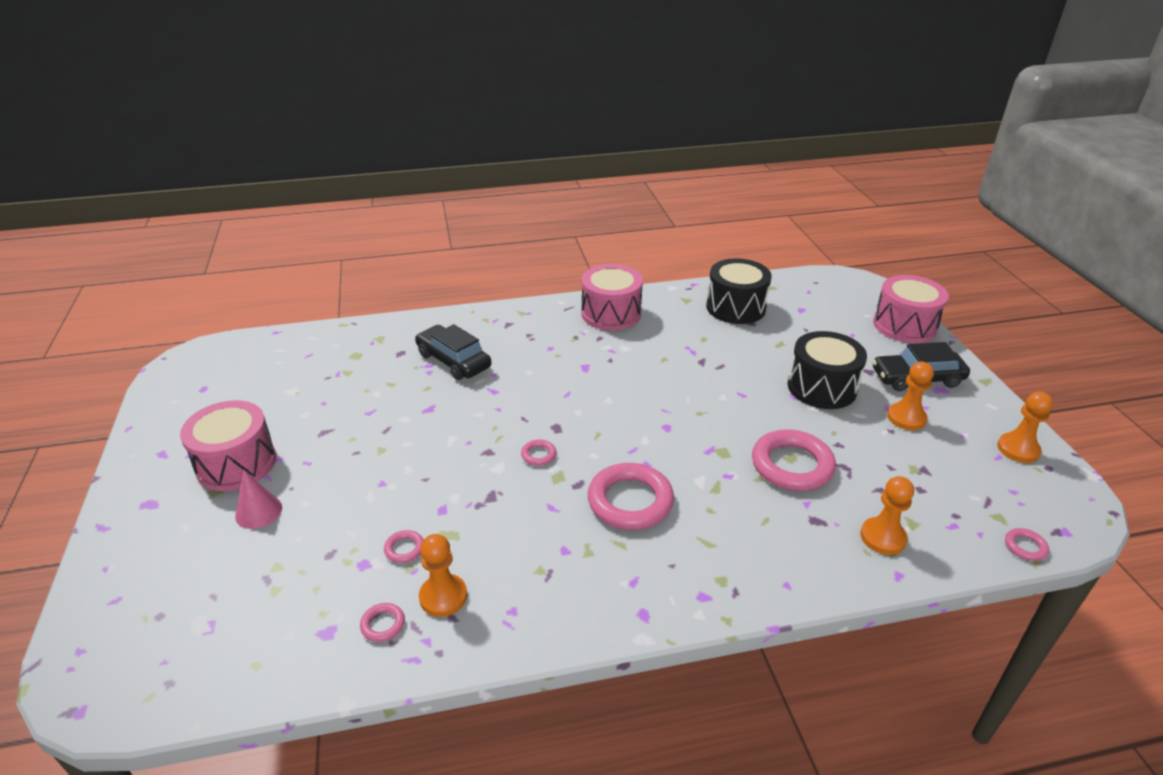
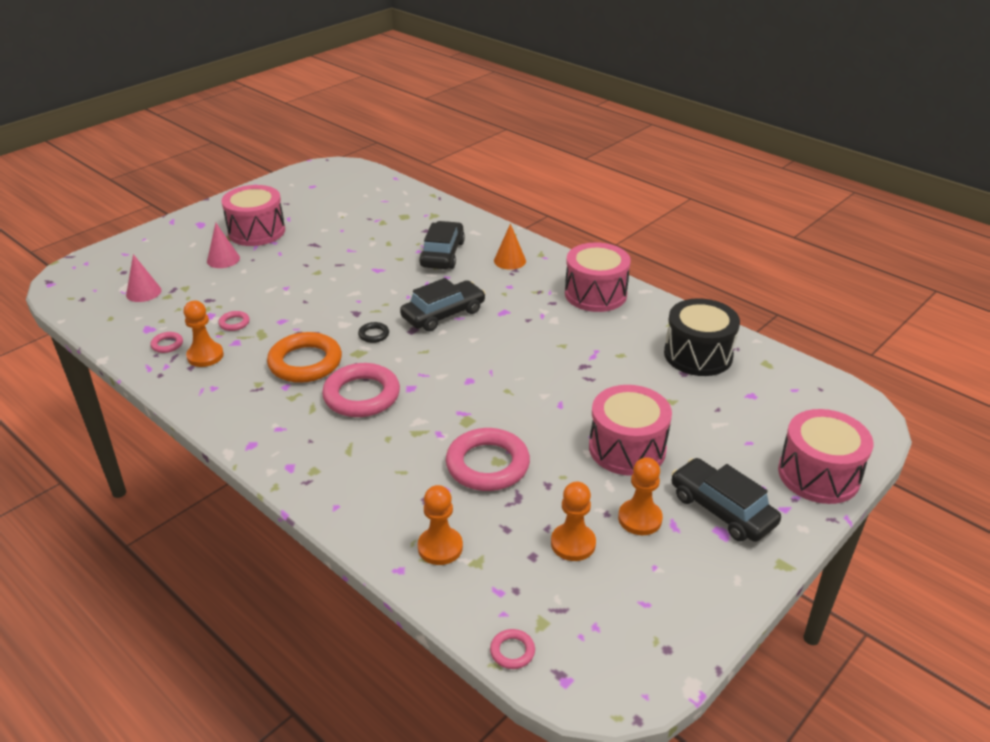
camera: 55 degrees right, 0 degrees up
(237, 610) = (143, 292): none -> pink cone
(511, 331) = (509, 261): none -> orange cone
(538, 455) = (374, 335): pink ring -> black ring
(538, 520) = (305, 362): none -> orange ring
(552, 400) = (443, 314): none -> black car
(821, 387) = (627, 448): black drum -> pink drum
(1018, 449) = (675, 617): orange pawn -> orange pawn (573, 543)

